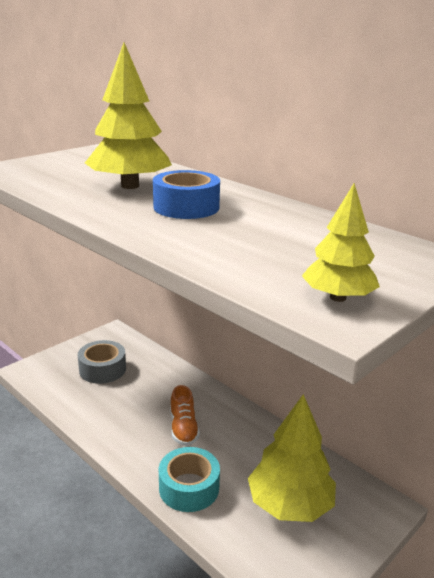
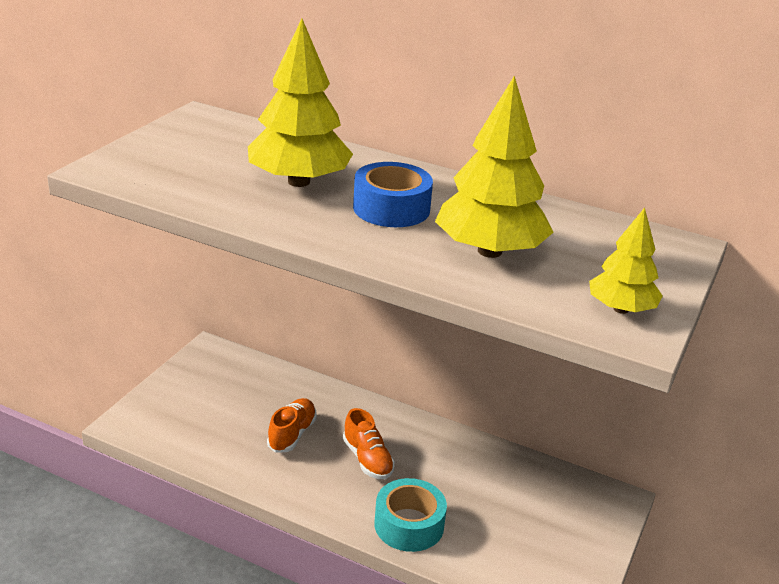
camera: 20 degrees left, 5 degrees up
(102, 369) = (226, 404): grey tape -> none
(136, 398) = (292, 434): none -> orange shoe
(290, 504) = (522, 519): yellow tree -> yellow tree (490, 251)

